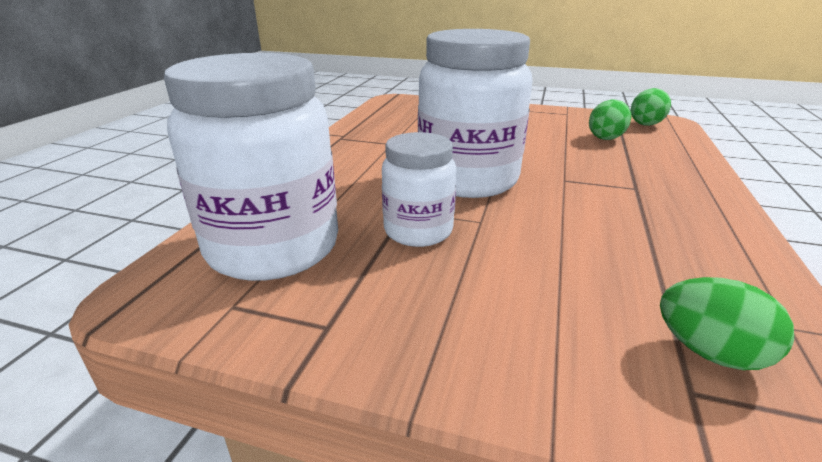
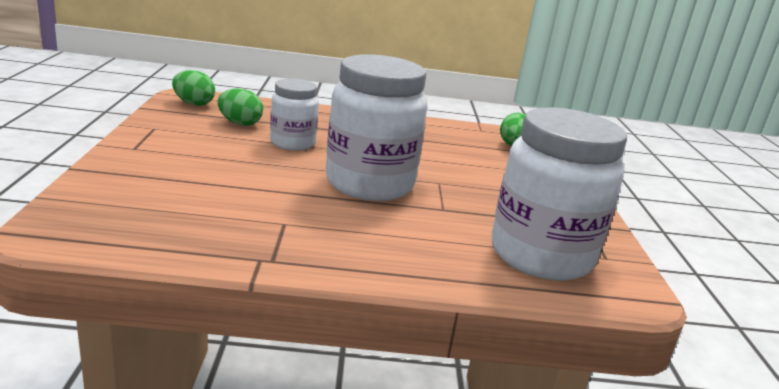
camera: 110 degrees left, 5 degrees down
(418, 231) = (471, 203): white jar -> white jar (292, 143)

